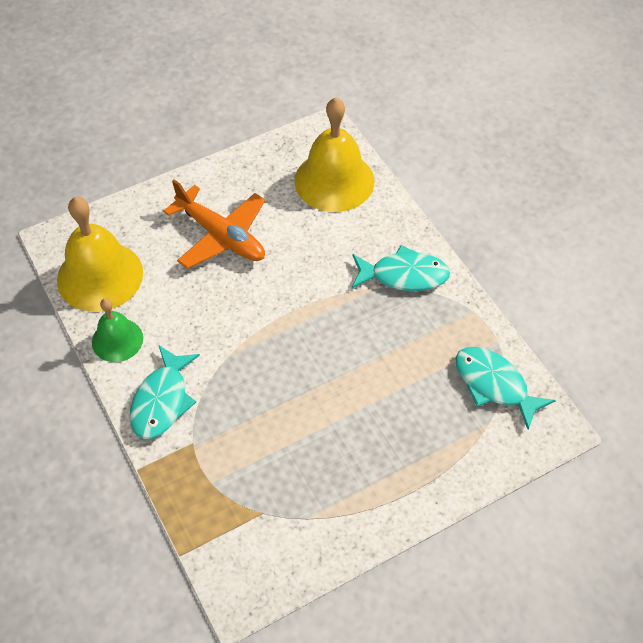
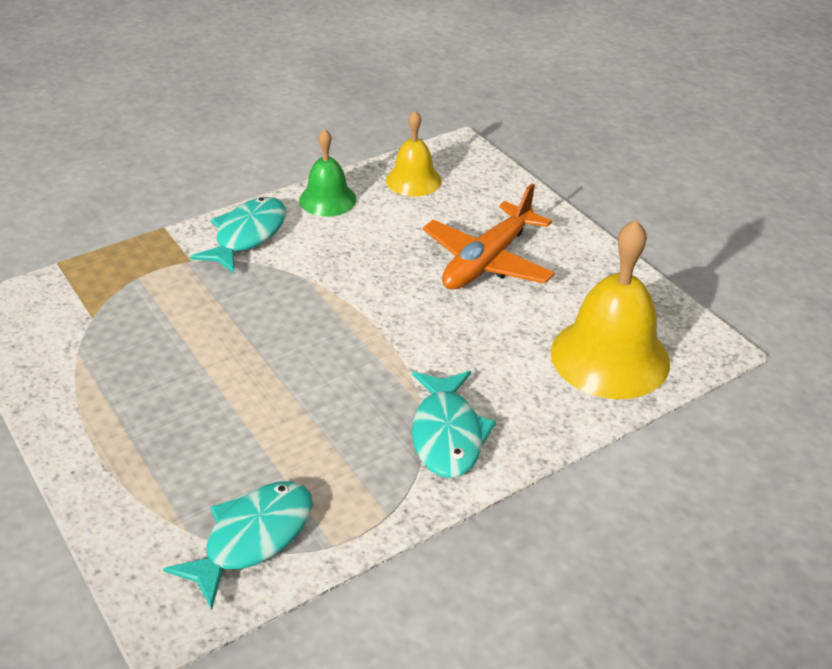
camera: 85 degrees right, 15 degrees down
(100, 276) = (413, 180): yellow bell -> yellow bell, size x0.57
(162, 400) = (247, 236): turquoise fish -> turquoise fish turned 105 degrees clockwise

